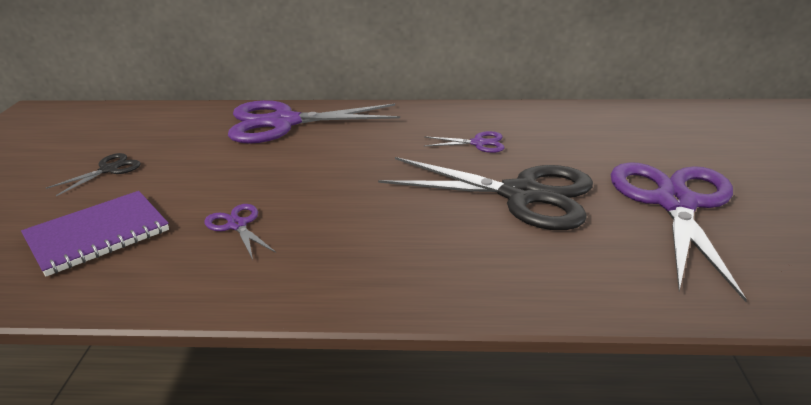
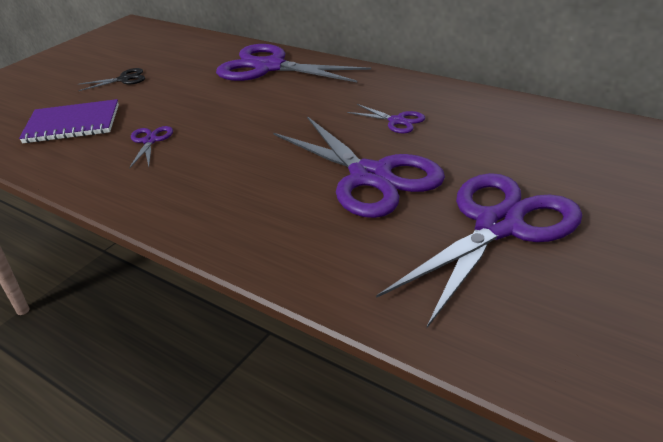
camera: 35 degrees right, 5 degrees up
(521, 195) = (370, 176): black scissors -> purple scissors

